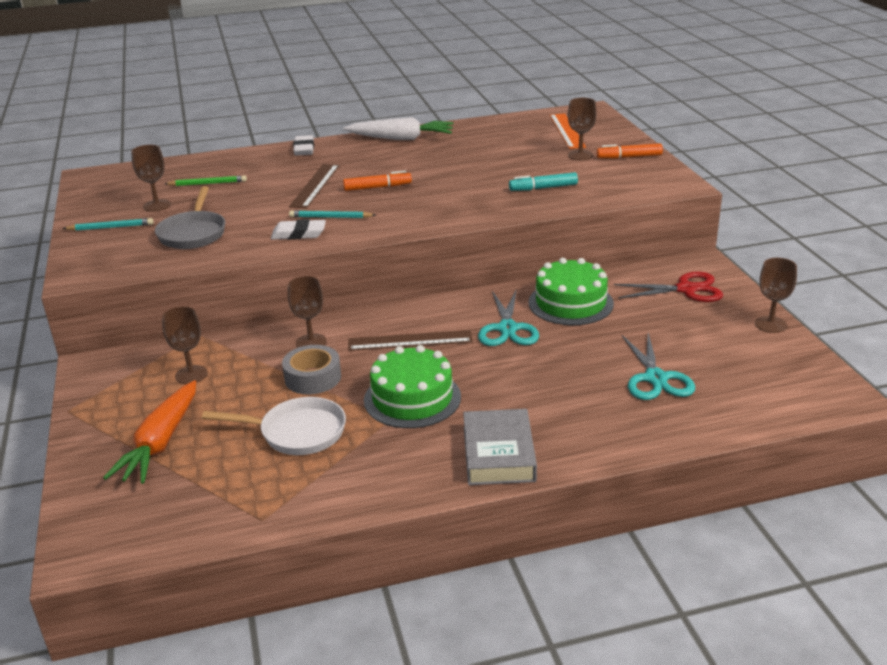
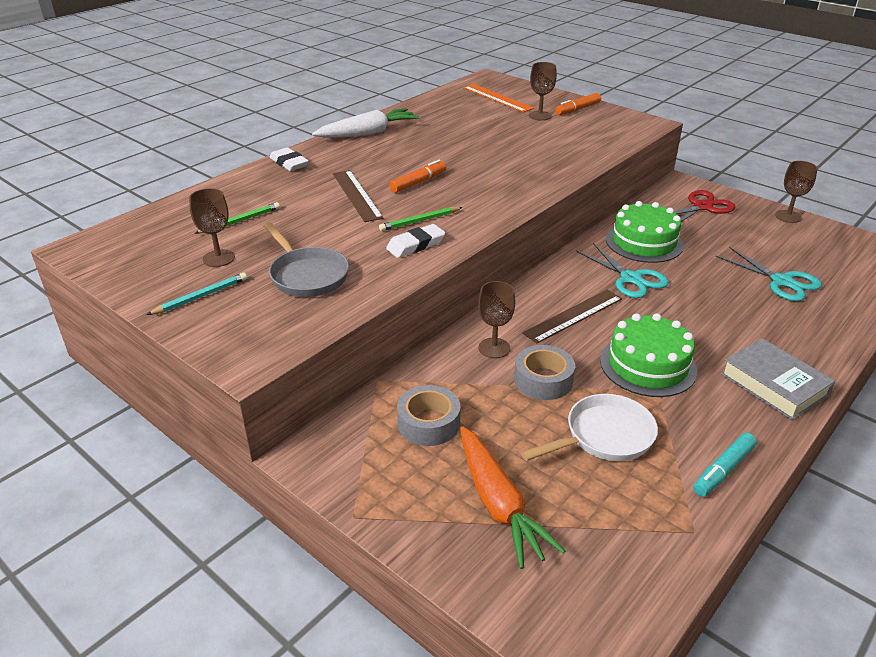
camera: 35 degrees left, 5 degrees up
(191, 375) = (428, 423): brown goblet -> grey tape
(330, 217) = (420, 221): turquoise pencil -> green pencil
(543, 188) = (555, 149): turquoise marker -> turquoise marker (723, 470)

